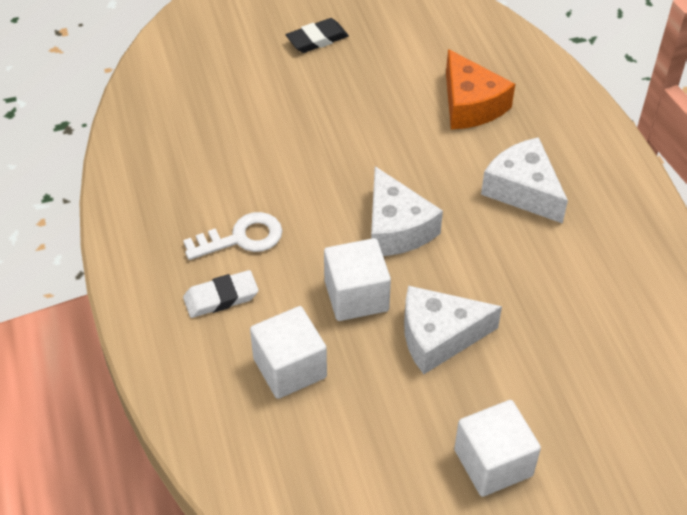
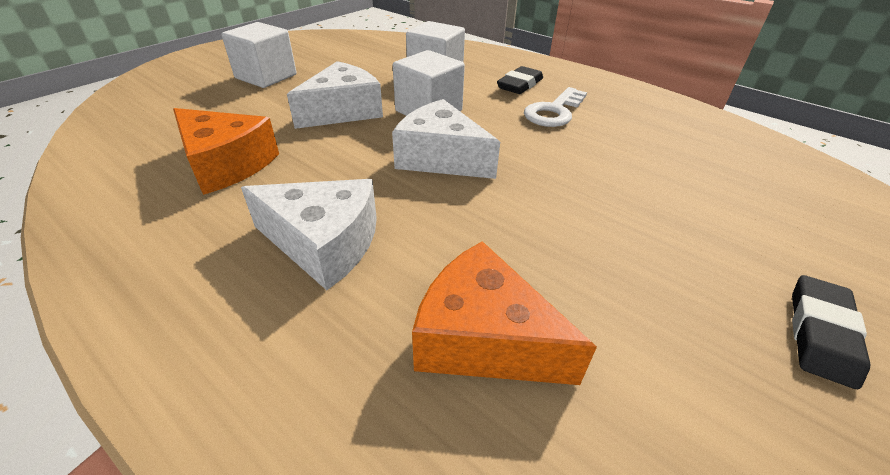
camera: 145 degrees right, 10 degrees down
(221, 297) = (520, 85): white eraser -> black eraser
(570, 301) = (226, 164): none -> orange cheese

